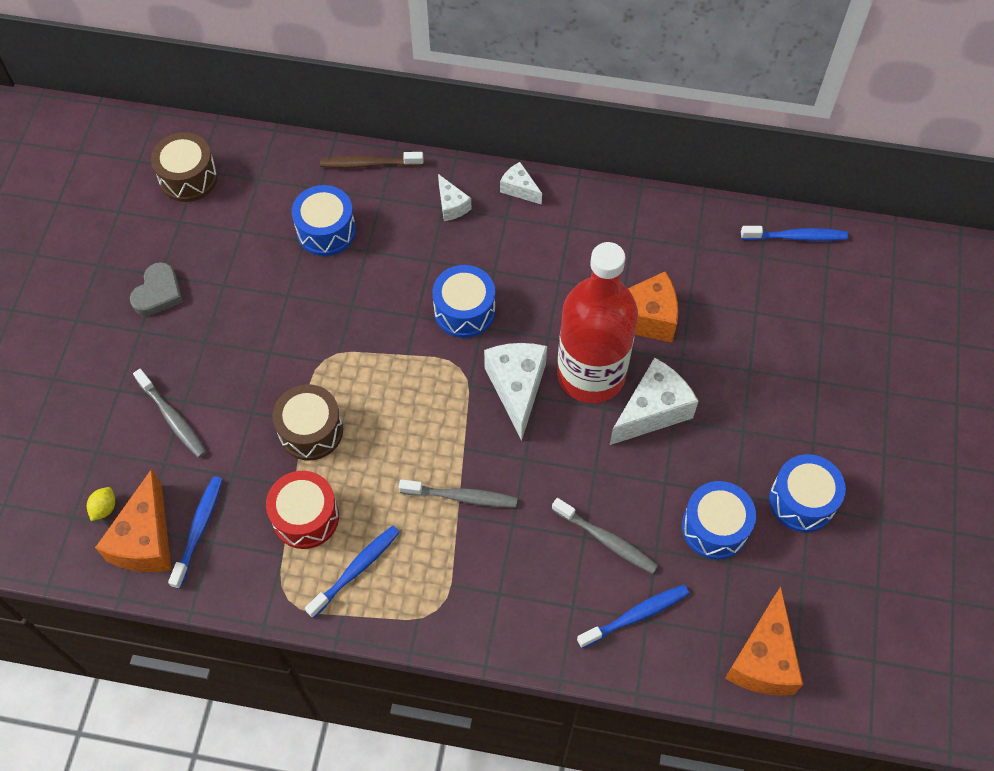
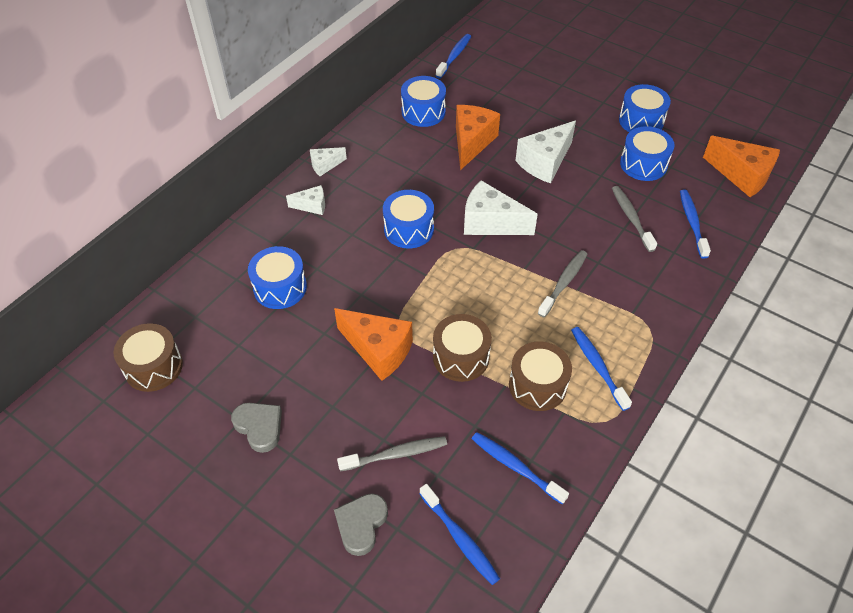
camera: 65 degrees left, 10 degrees down
(90, 420) = (361, 524): none -> grey heart
(104, 508) = (460, 538): yellow lemon -> blue toothbrush
(146, 540) = (507, 512): orange cheese -> orange cheese (378, 350)
(305, 517) = (537, 385): red drum -> brown drum
(369, 164) = (236, 241): brown toothbrush -> none
(591, 374) = (500, 182): red bottle -> none
(606, 540) = (631, 218): grey toothbrush -> grey toothbrush turned 75 degrees counterclockwise
(652, 411) = (545, 162): white cheese -> white cheese turned 120 degrees counterclockwise
(667, 246) = (423, 112): none -> blue drum

